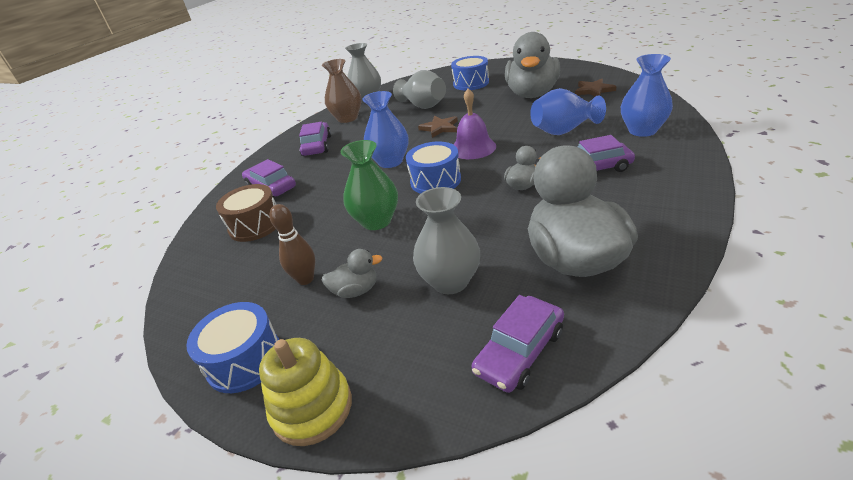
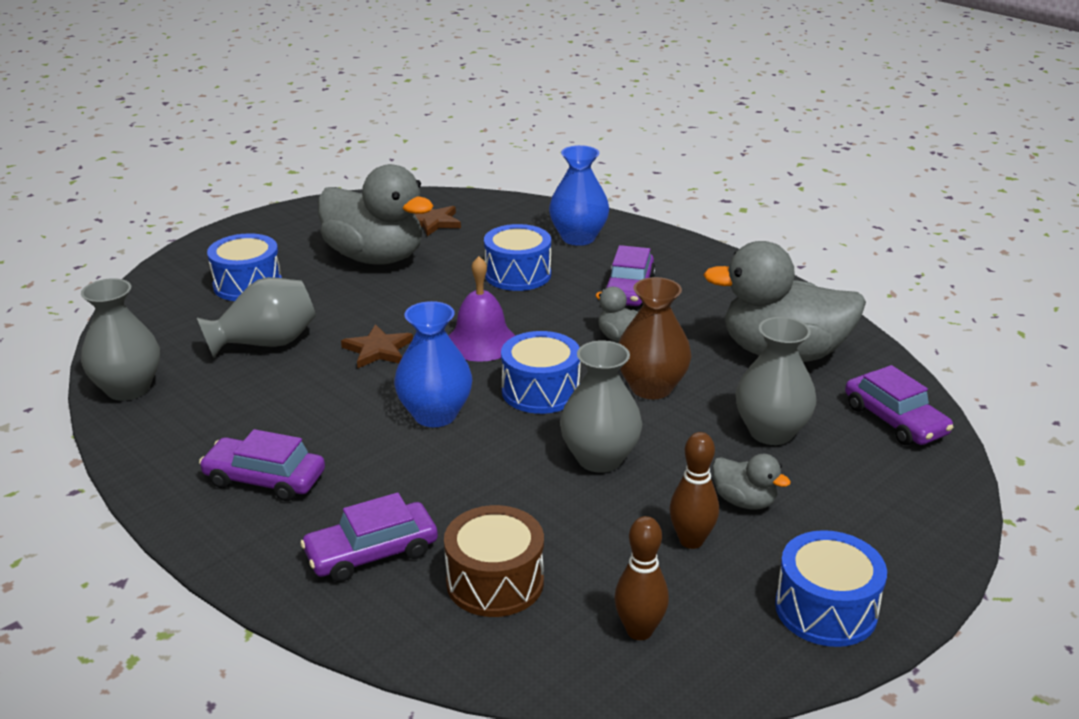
camera: 75 degrees left, 5 degrees down
(220, 283) = (639, 630): none -> brown bowling pin
(312, 408) = (920, 560): yellow stacking toy -> none
(347, 118) = (187, 426): brown vase -> brown vase (651, 387)
(356, 290) = (744, 501): grey duck -> grey duck turned 120 degrees clockwise
(376, 221) = (599, 458): green vase -> grey vase
(564, 130) = (518, 274): blue vase -> blue drum

